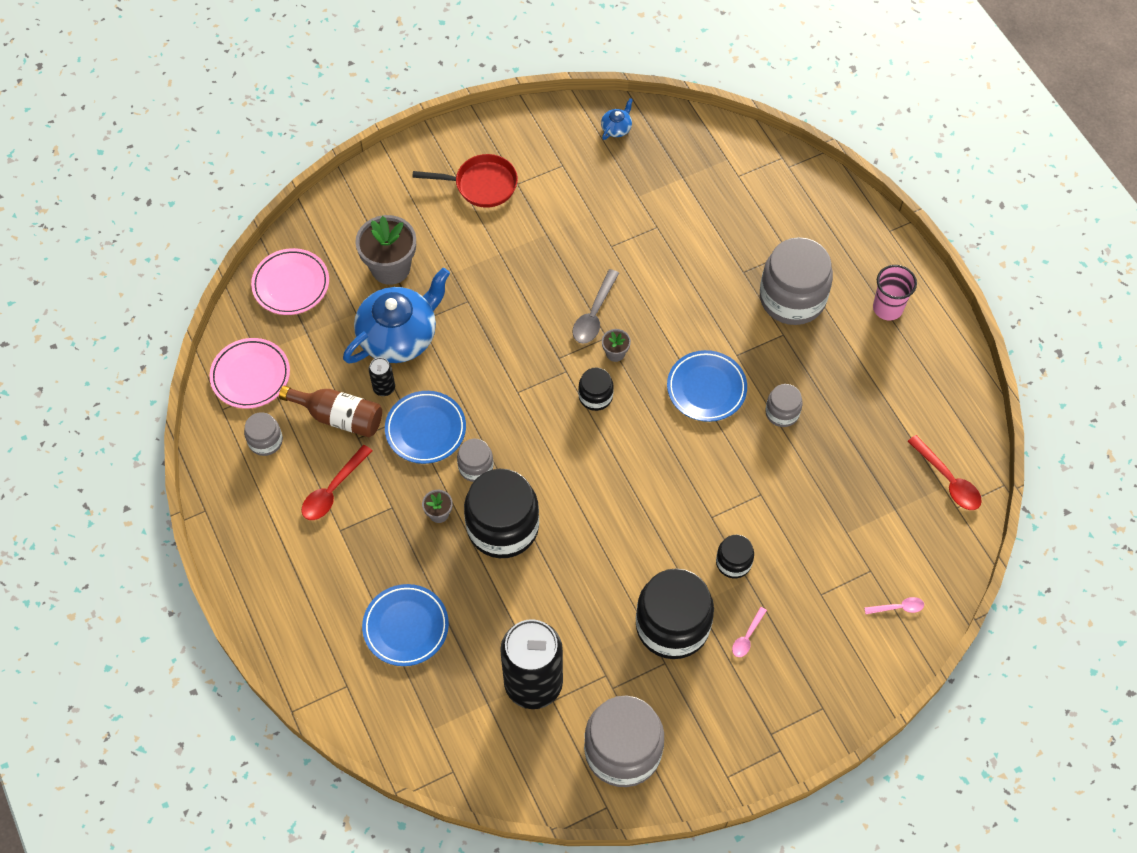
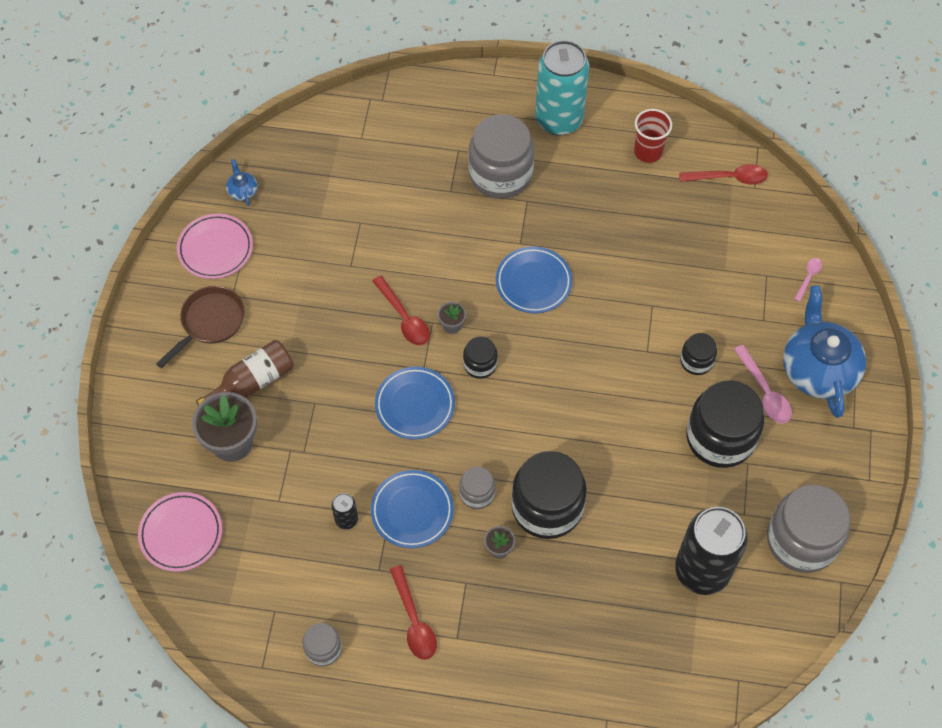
camera: 55 degrees left, 0 degrees up
(250, 376) = (247, 623): pink plate -> pink plate (215, 249)
(339, 417) = (347, 573): brown bottle -> brown bottle (252, 382)
(399, 336) = (305, 476): blue teapot -> blue teapot (818, 369)
(406, 627) = (585, 639): blue plate -> blue plate (415, 405)
(481, 185) = (210, 322): red pan -> brown pan
(594, 314) = (404, 317): grey spoon -> red spoon
(747, 636) = (764, 392): pink spoon -> pink spoon, size x1.71
(782, 412) = (593, 246): grey jar -> none
(887, 308) = (558, 120): pink cup -> turquoise can
(917, 398) = (648, 152): none -> red cup

